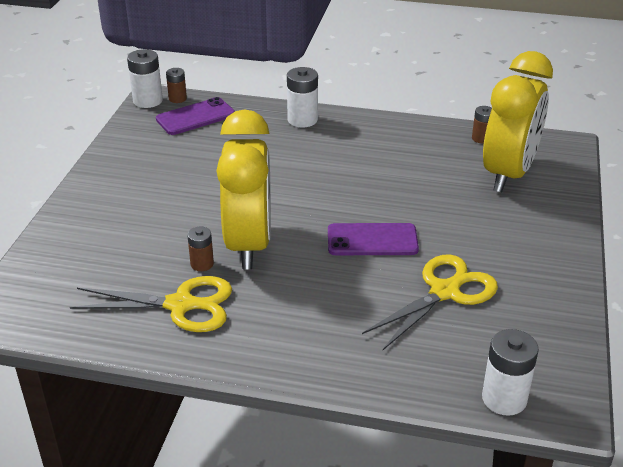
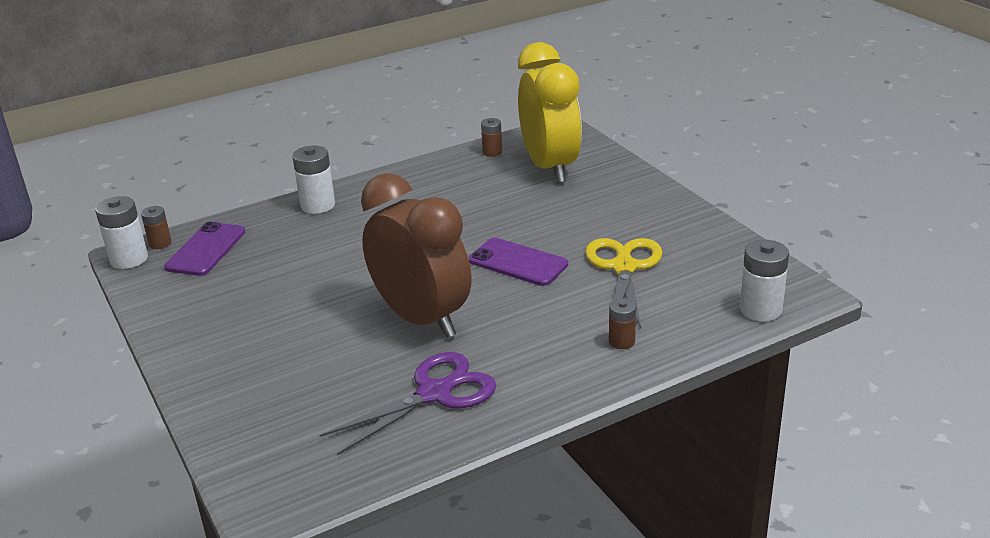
camera: 40 degrees left, 5 degrees down
(180, 305) = (434, 393): yellow scissors -> purple scissors
(202, 264) = (403, 355): brown battery -> brown battery (621, 341)
(249, 244) = (421, 319): yellow clock -> brown clock
(372, 240) = (518, 262): purple phone -> purple phone turned 75 degrees clockwise

